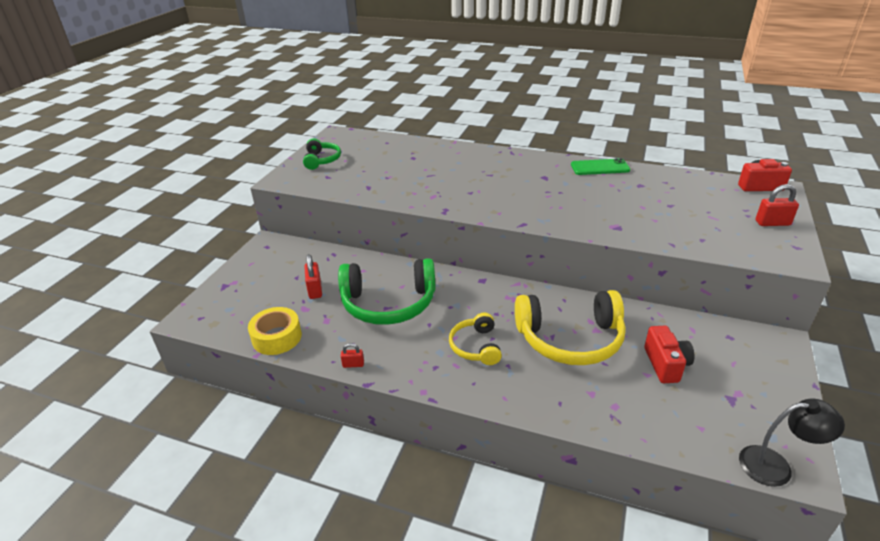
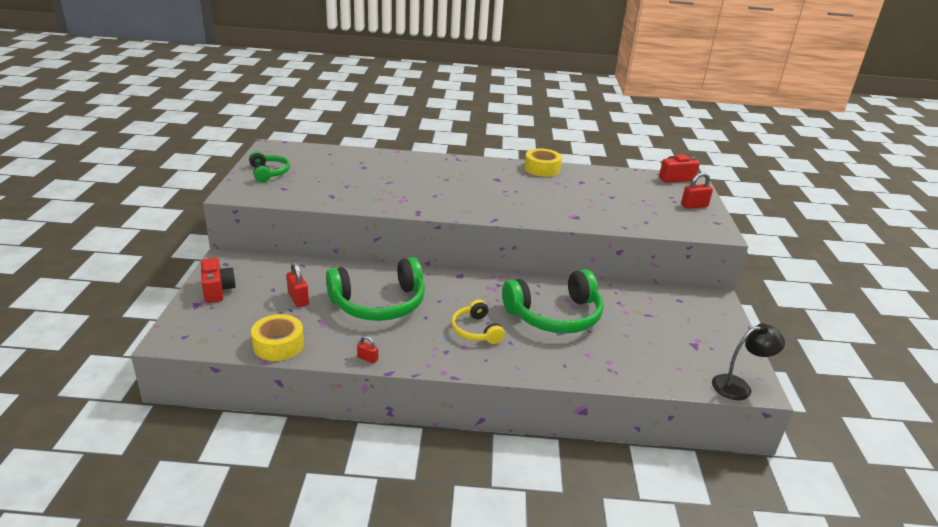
camera: 20 degrees left, 5 degrees down
(353, 364) = (367, 358): red padlock -> red padlock turned 45 degrees clockwise
(570, 339) = (555, 316): yellow headphones -> green headphones
(600, 167) = (542, 169): green phone -> yellow tape
(665, 364) = (638, 326): red camera -> red camera (217, 290)

